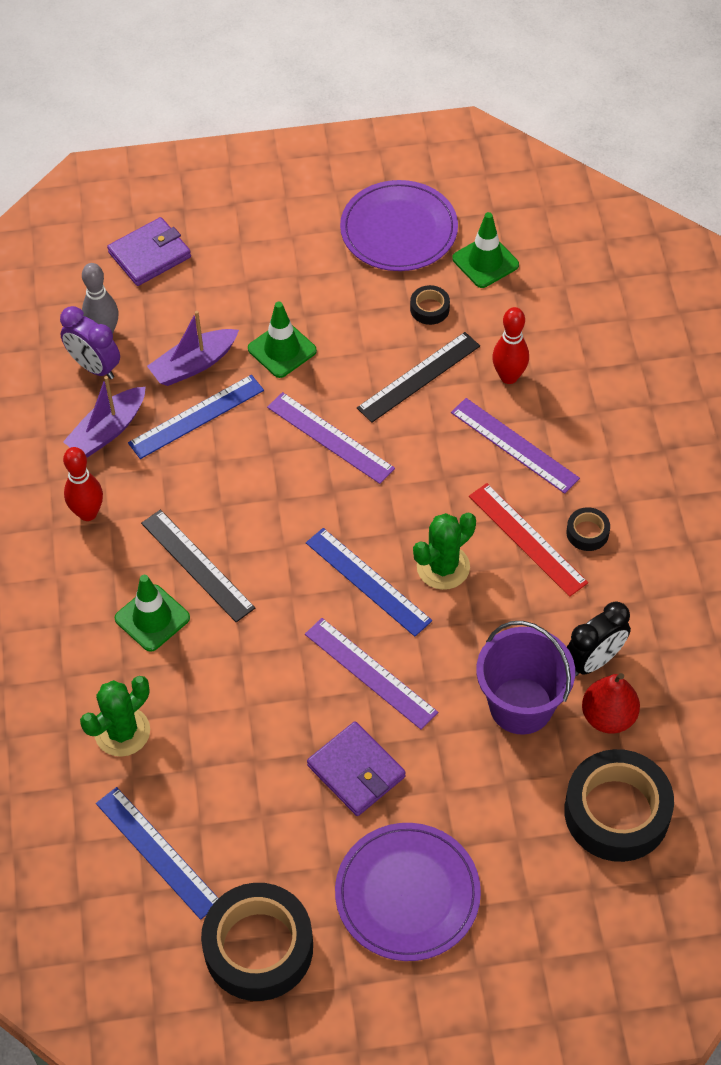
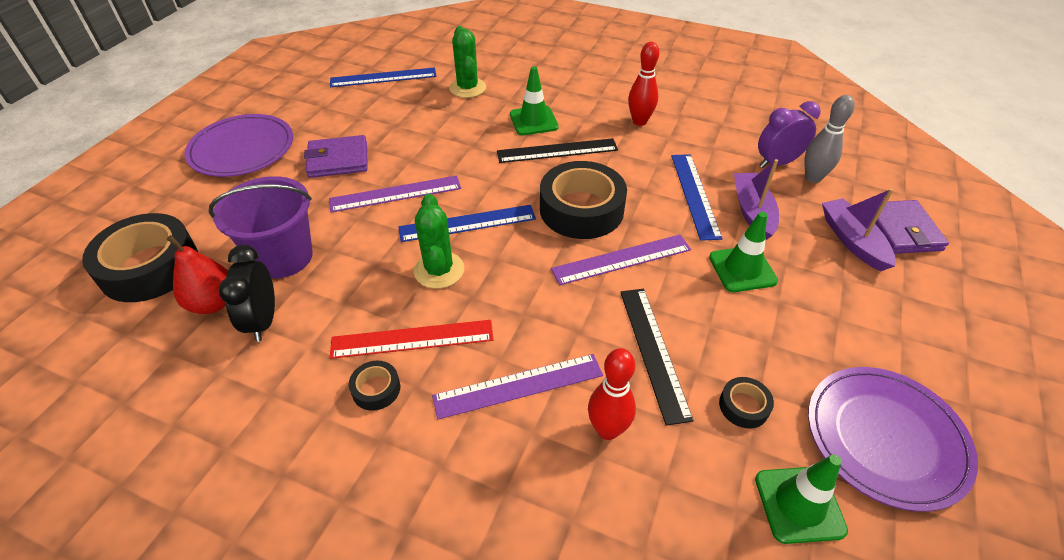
camera: 120 degrees right, 10 degrees down
(107, 430) = (708, 150): purple boat -> purple boat (852, 241)
(258, 947) = (291, 90): black tape -> black tape (581, 209)

